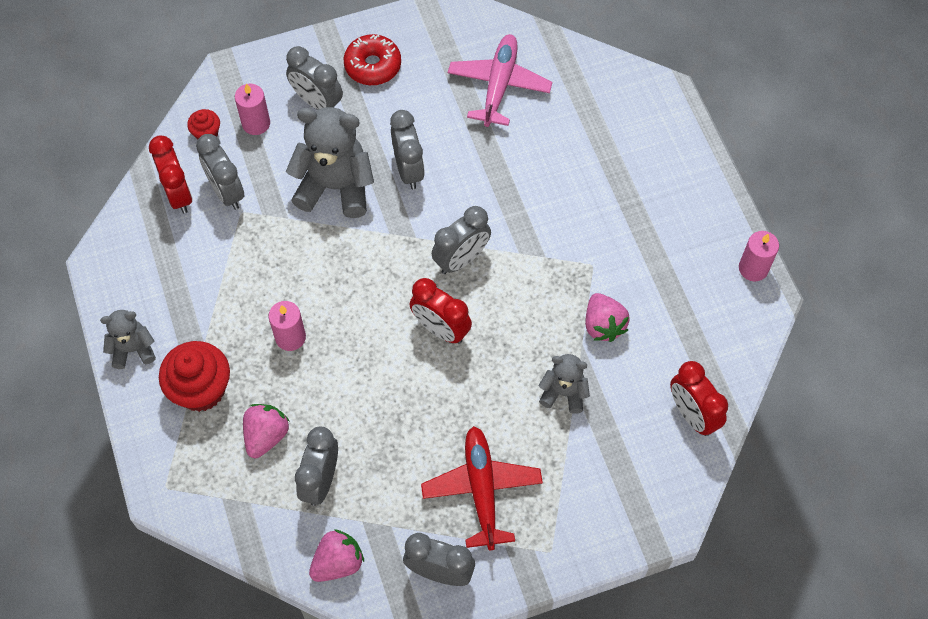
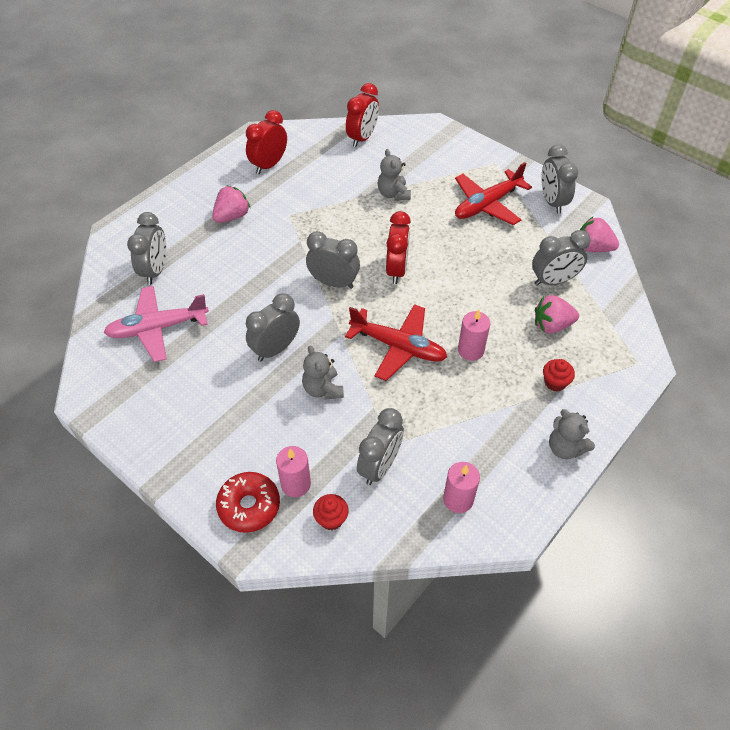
camera: 120 degrees left, 10 degrees down
(179, 194) = (407, 503): red clock -> red clock (269, 165)
(201, 389) = (555, 382): red cupcake -> red cupcake, size x0.51
(317, 102) = (245, 447): grey clock -> grey clock (155, 270)
(335, 187) = (323, 389): grey teddy bear -> grey teddy bear, size x0.55
(339, 275) = (398, 347): none -> red plane
(373, 66) = (181, 425): red donut -> red donut (249, 506)
(603, 325) = (331, 194): pink strawberry -> pink strawberry (232, 216)
(753, 268) = (240, 145): pink candle -> pink candle (458, 499)

